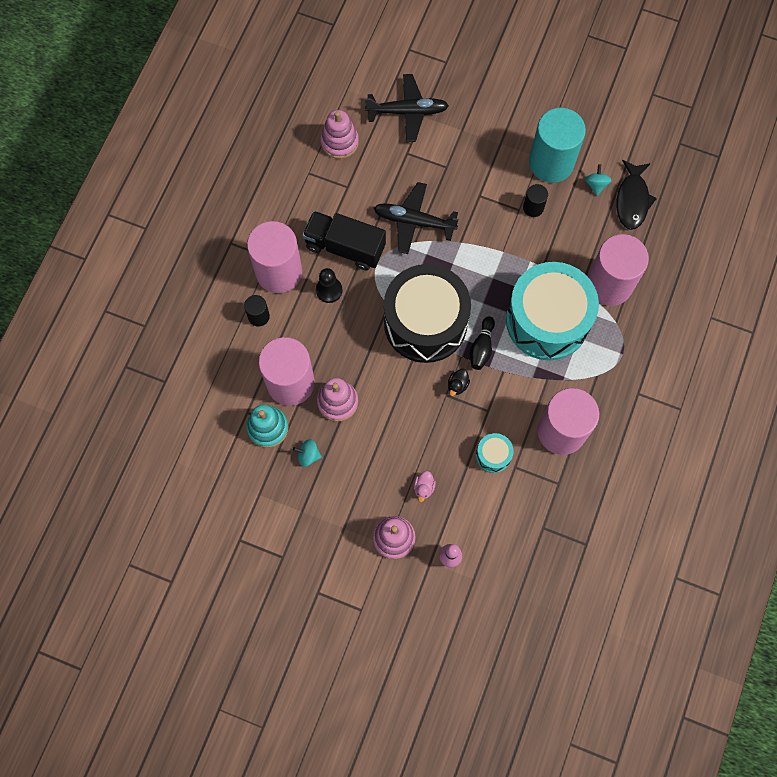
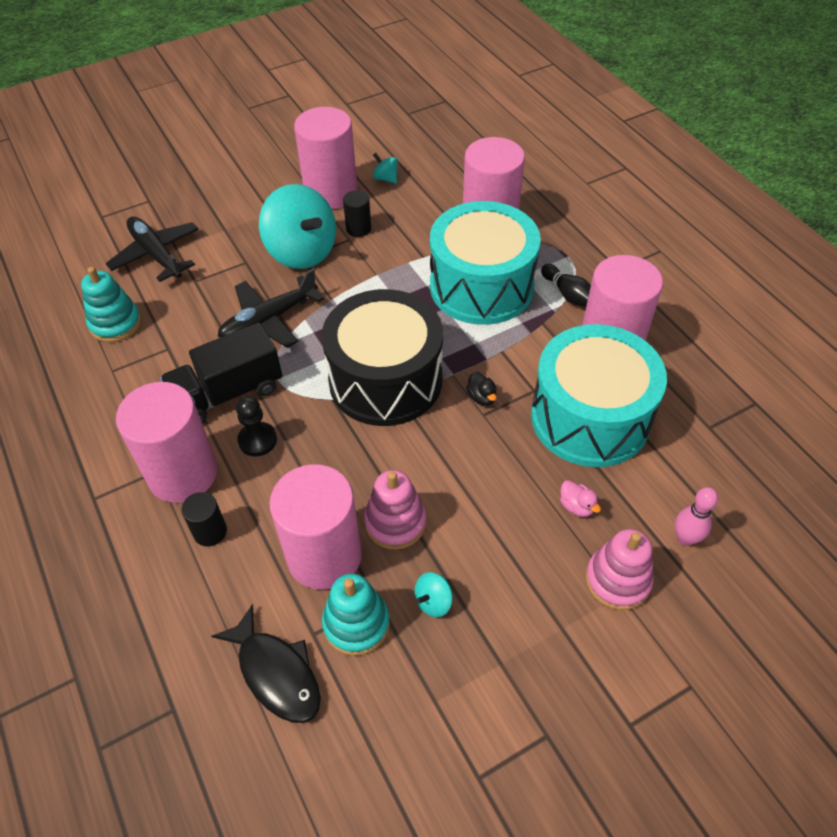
camera: 50 degrees left, 20 degrees down
(339, 142) = (115, 323): pink stacking toy -> turquoise stacking toy
(407, 112) = (156, 255): black plane -> black plane turned 75 degrees counterclockwise
(481, 347) = (459, 351): black bowling pin -> black bowling pin (568, 294)
(483, 191) = (302, 252): none -> turquoise spinning top
(493, 455) = (590, 417): turquoise drum -> turquoise drum, size x2.45
(551, 163) = (331, 193): turquoise cylinder -> pink cylinder
(632, 200) = (426, 166): black fish -> black fish (276, 673)

